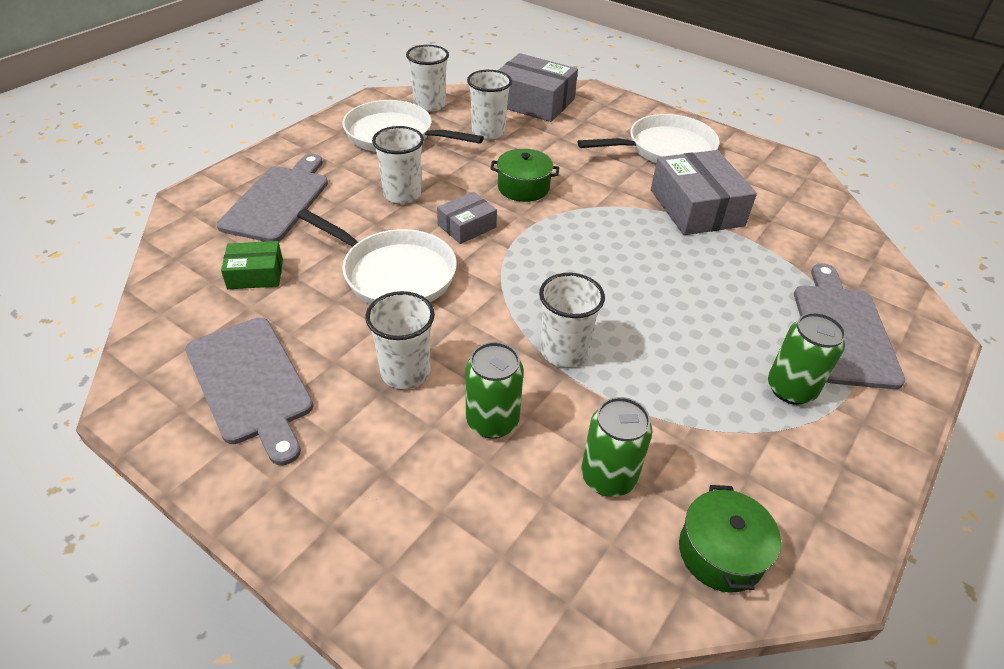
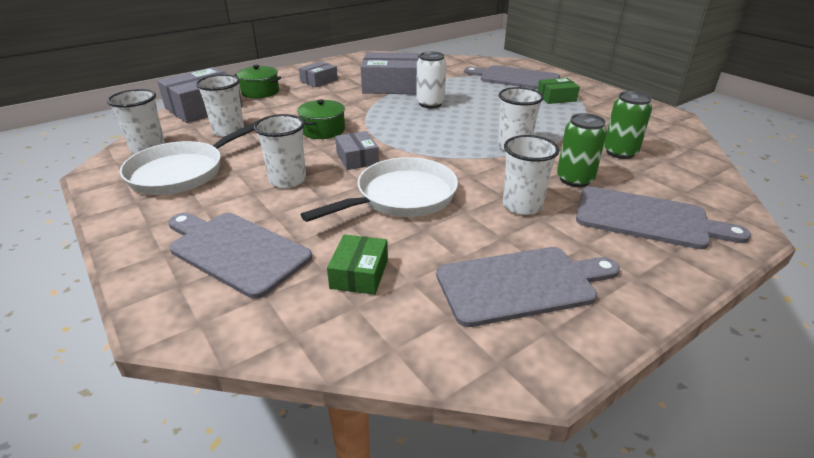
camera: 70 degrees left, 10 degrees down
(408, 502) = (647, 219): none -> grey cutting board
(658, 253) = (430, 104): none -> white can
(665, 149) = (319, 81): white pan -> grey box
(721, 552) = (666, 135): green pot -> green pot (260, 92)
(790, 389) = (556, 98): green can -> green box

